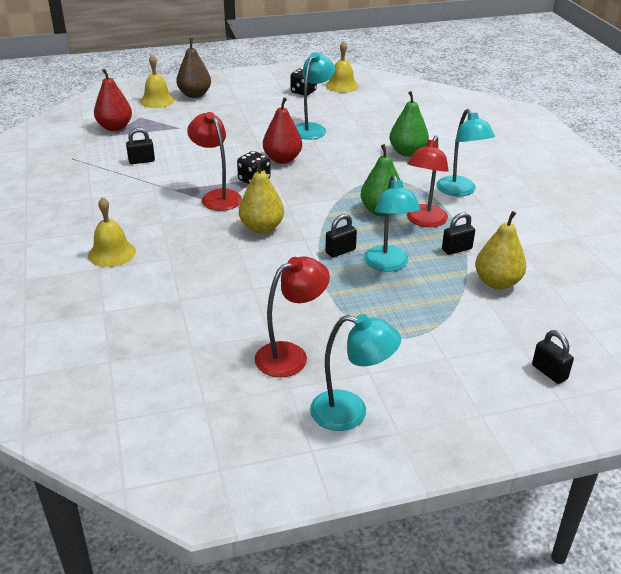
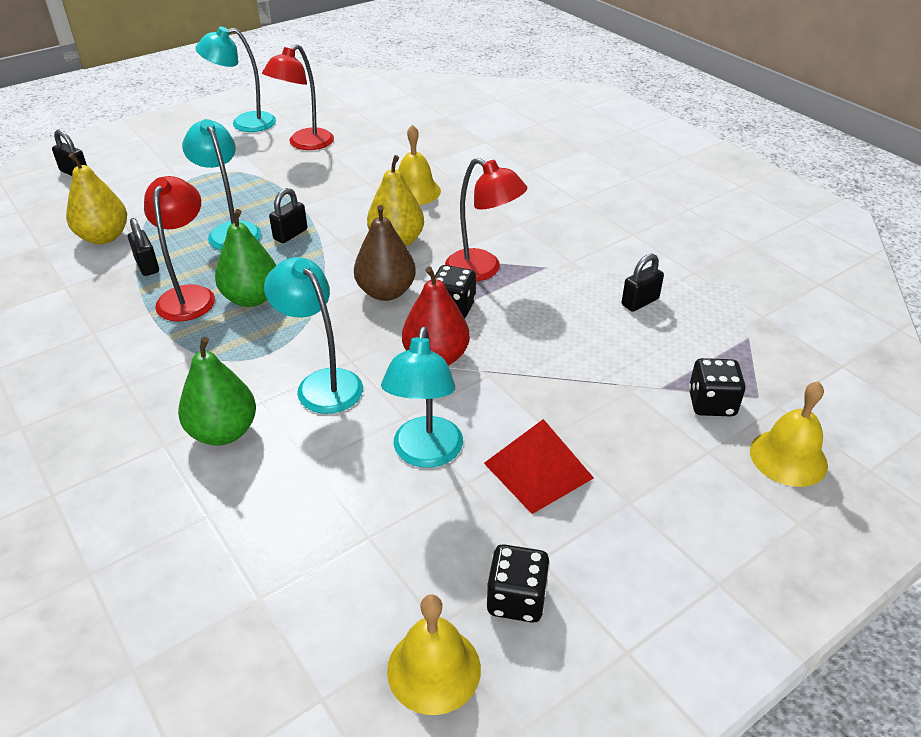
camera: 160 degrees right, 5 degrees up
(112, 253) = (533, 183): yellow bell -> yellow bell (415, 191)
(115, 127) = (764, 359): red pear -> none
(164, 119) = (711, 403): none -> black dice
(195, 95) = (740, 503): brown pear -> brown pear (386, 292)
(266, 116) = (538, 470): none -> red pyramid
(456, 249) = (147, 266): black padlock -> black padlock turned 75 degrees counterclockwise
(460, 191) = (131, 361): turquoise lamp -> turquoise lamp (322, 383)

